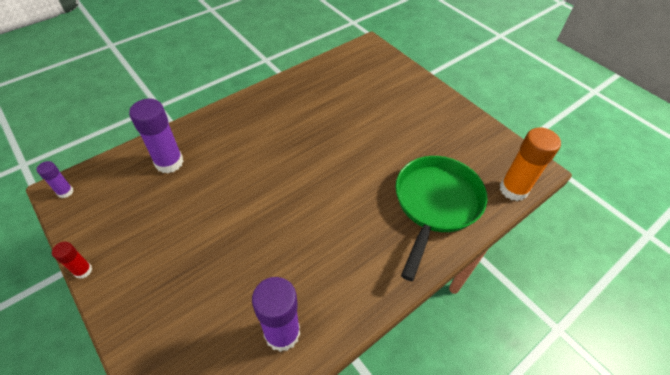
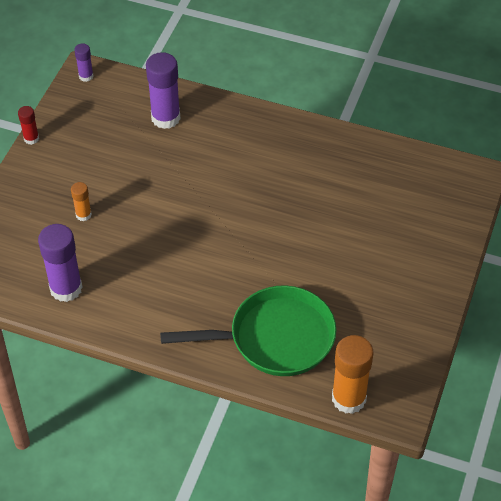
camera: 60 degrees right, 0 degrees up
(211, 273) = (83, 215): none -> orange glue stick

